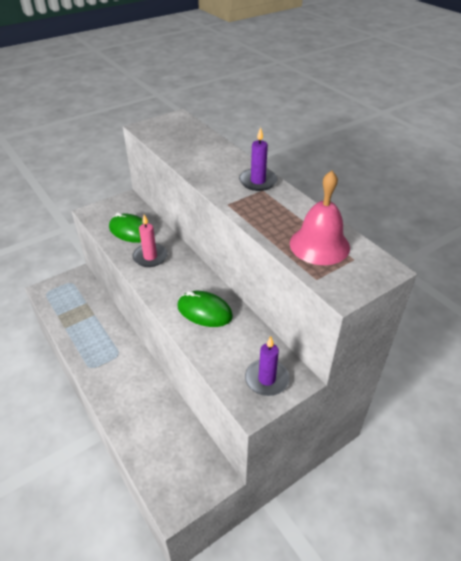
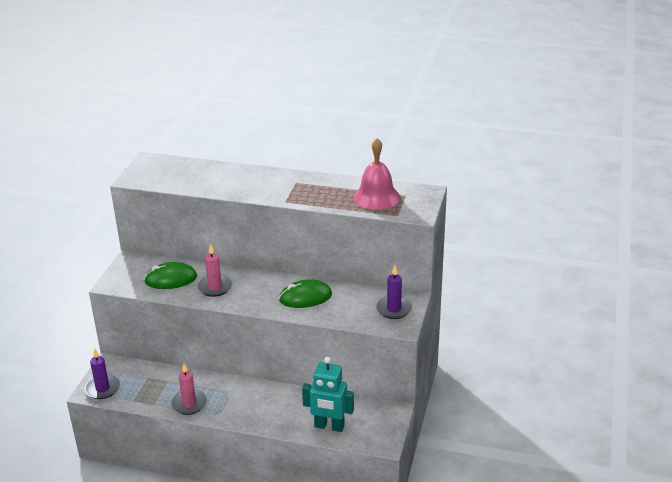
camera: 40 degrees left, 10 degrees down
(84, 344) = (189, 404): none -> pink candle
(149, 448) = (329, 426): none -> turquoise robot
(258, 181) = (285, 178): purple candle -> purple candle (102, 388)

